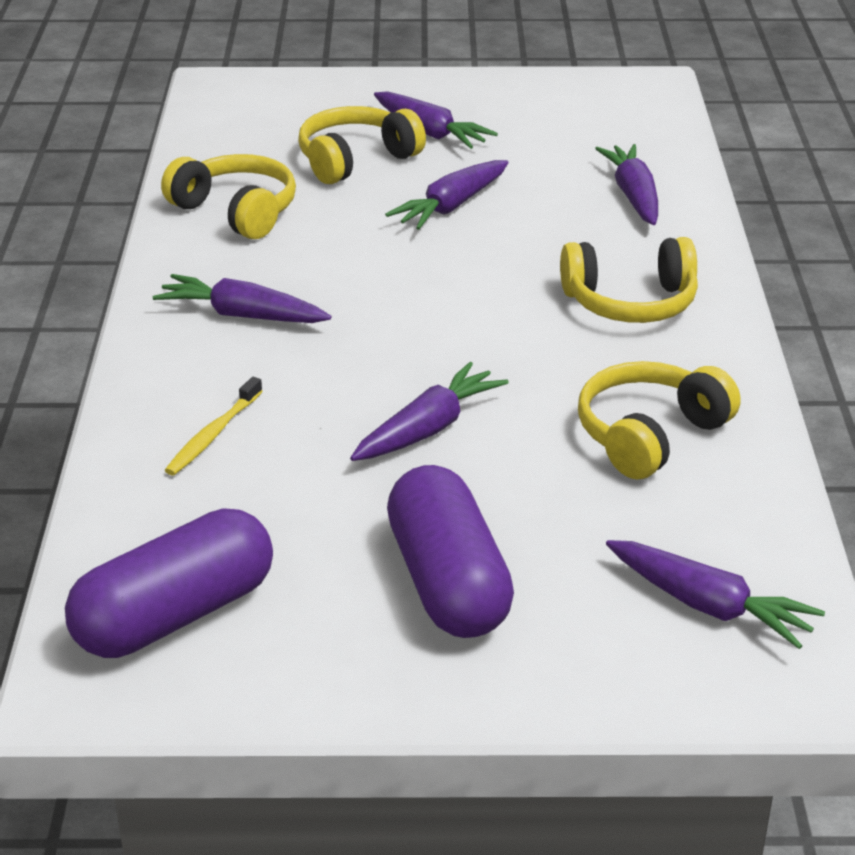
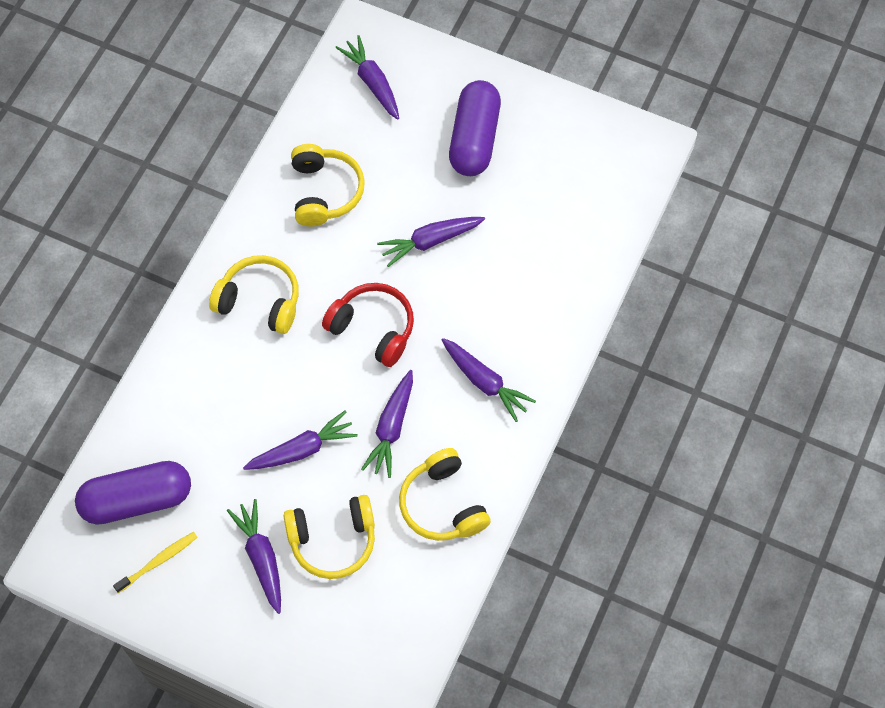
camera: 155 degrees left, 30 degrees up
(175, 615) = (600, 167): purple capsule -> purple capsule (137, 499)
(213, 435) = (540, 281): yellow toothbrush -> yellow toothbrush (158, 561)
(444, 320) = (373, 328): none -> red headphones
(633, 195) = (179, 412): purple carrot -> purple carrot (391, 428)
(650, 435) = (324, 192): yellow headphones -> yellow headphones turned 75 degrees counterclockwise

